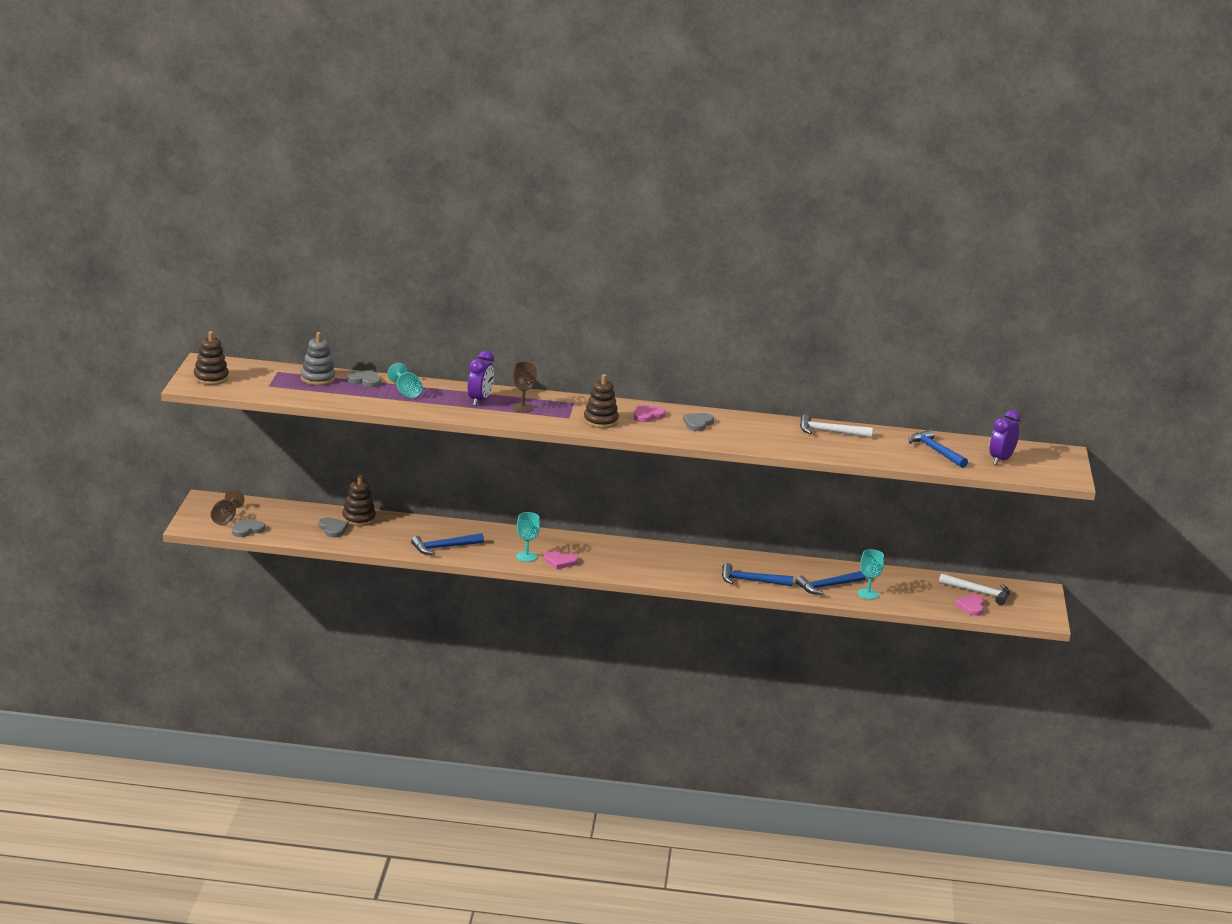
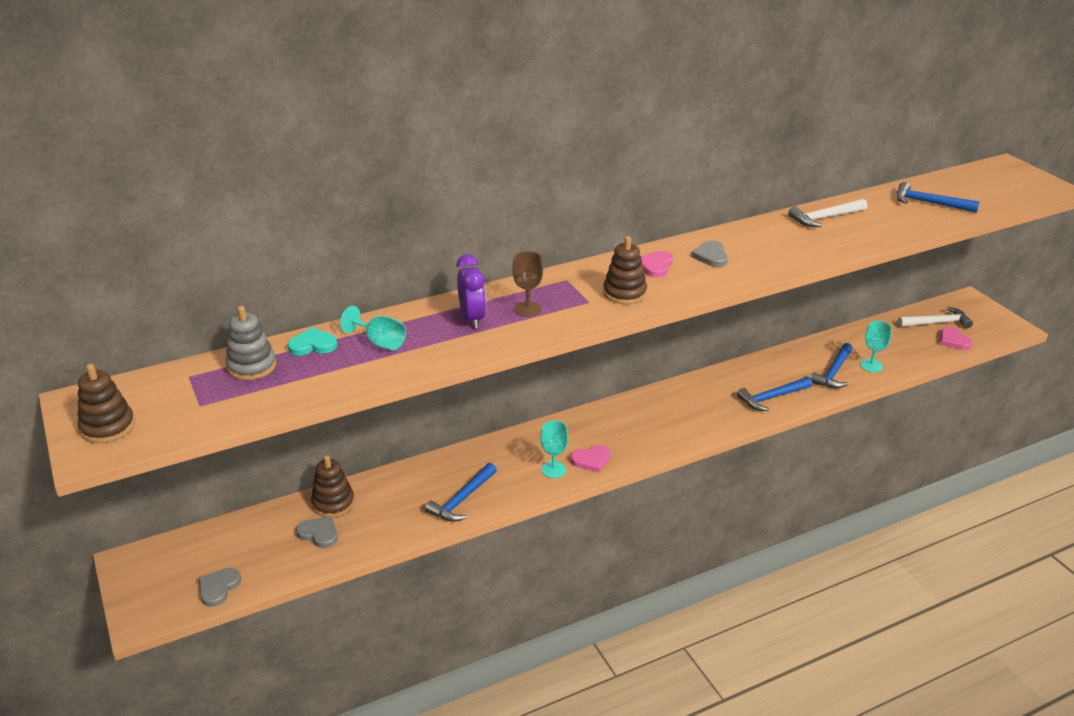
camera: 30 degrees left, 10 degrees up
(225, 519) = (176, 583): brown goblet -> none
(365, 381) = (313, 345): grey heart -> turquoise heart
(1001, 460) = (984, 191): purple clock -> none

